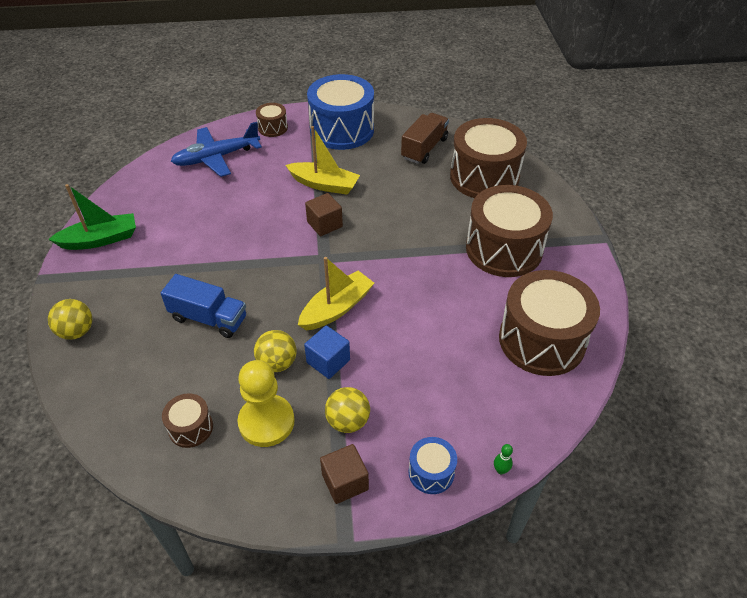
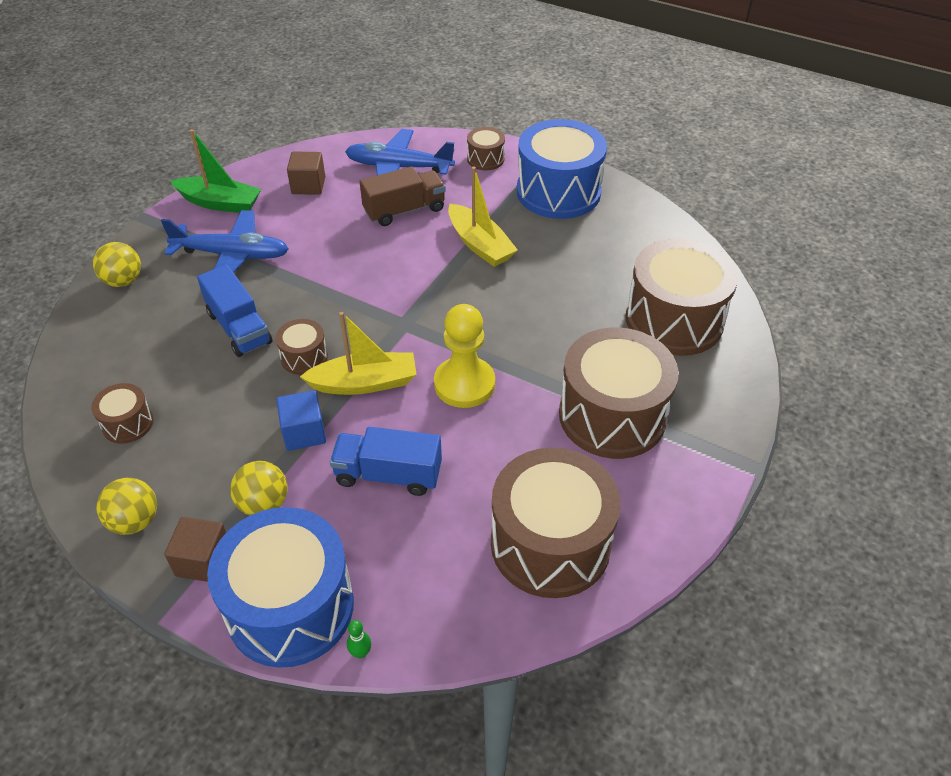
camera: 35 degrees right, 0 degrees up
(149, 271) = (231, 255): none -> blue plane
(266, 422) = (193, 458): yellow pawn -> yellow pawn (464, 384)
(277, 313) = (304, 357): none -> brown drum
(277, 363) = (256, 406): yellow ball -> yellow ball (135, 521)
(324, 224) = (438, 288): brown cube -> brown cube (308, 185)
(410, 356) = (388, 474): none -> blue truck
(424, 148) = (633, 254): brown truck -> brown truck (404, 210)
(431, 472) = (290, 607): blue drum -> blue drum, size x2.16

